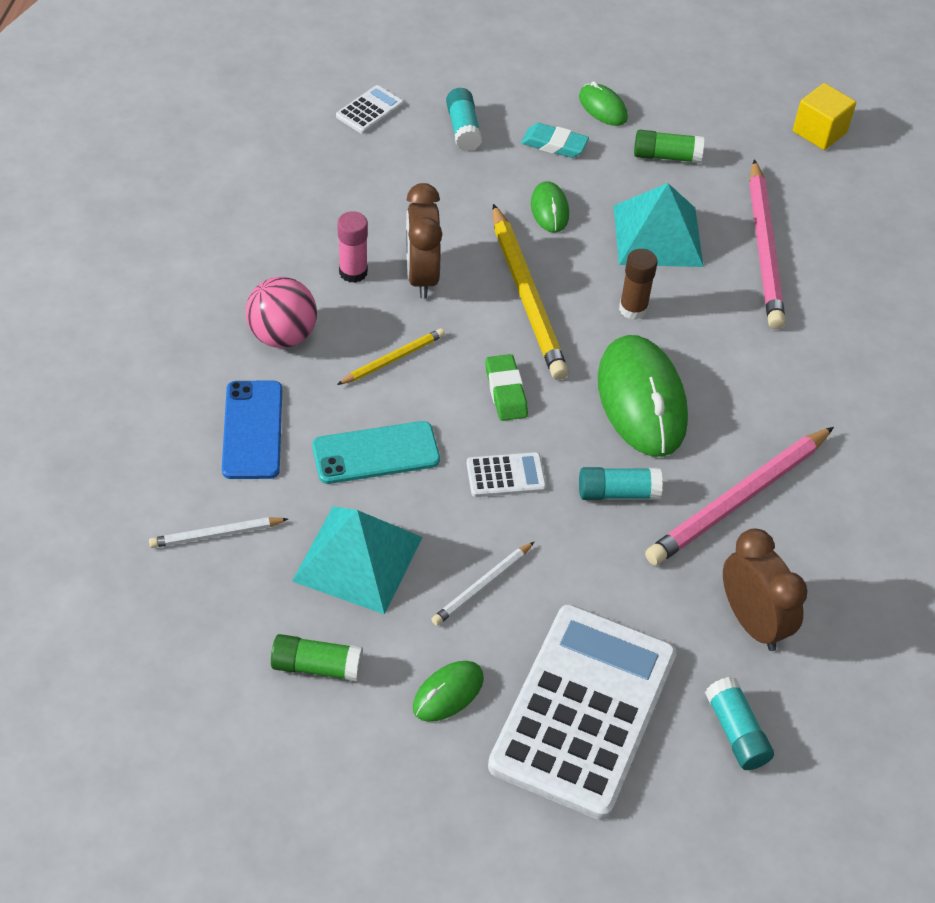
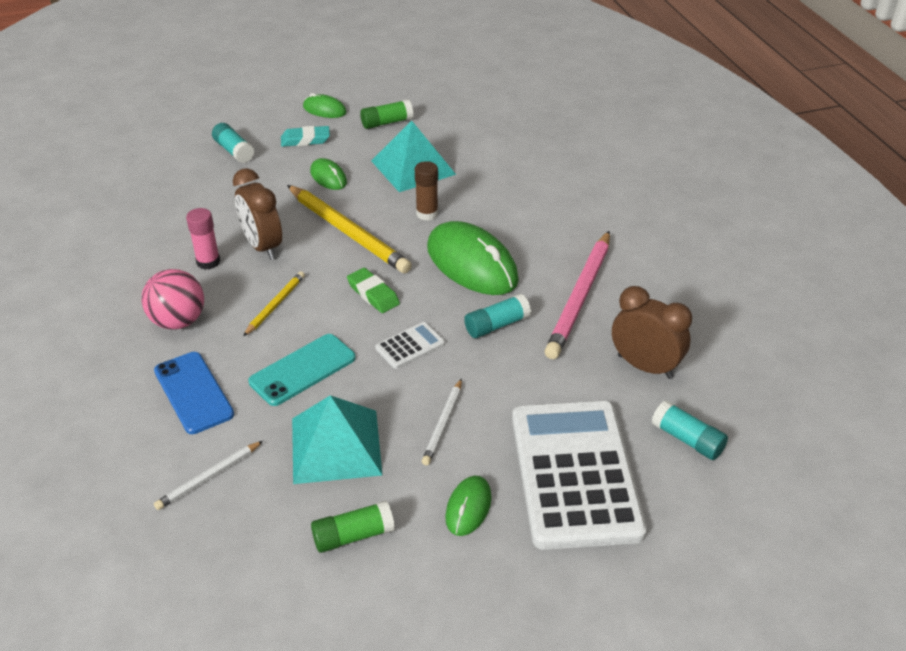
camera: 25 degrees left, 10 degrees down
(370, 110) = (157, 162): white calculator -> none
(764, 248) = (487, 151): pink pencil -> none
(819, 132) = (475, 80): yellow cube -> none

